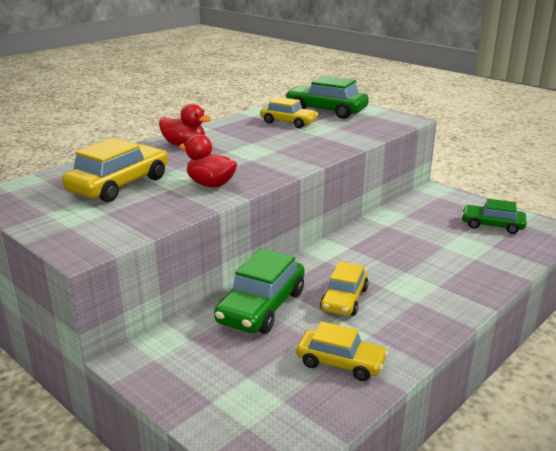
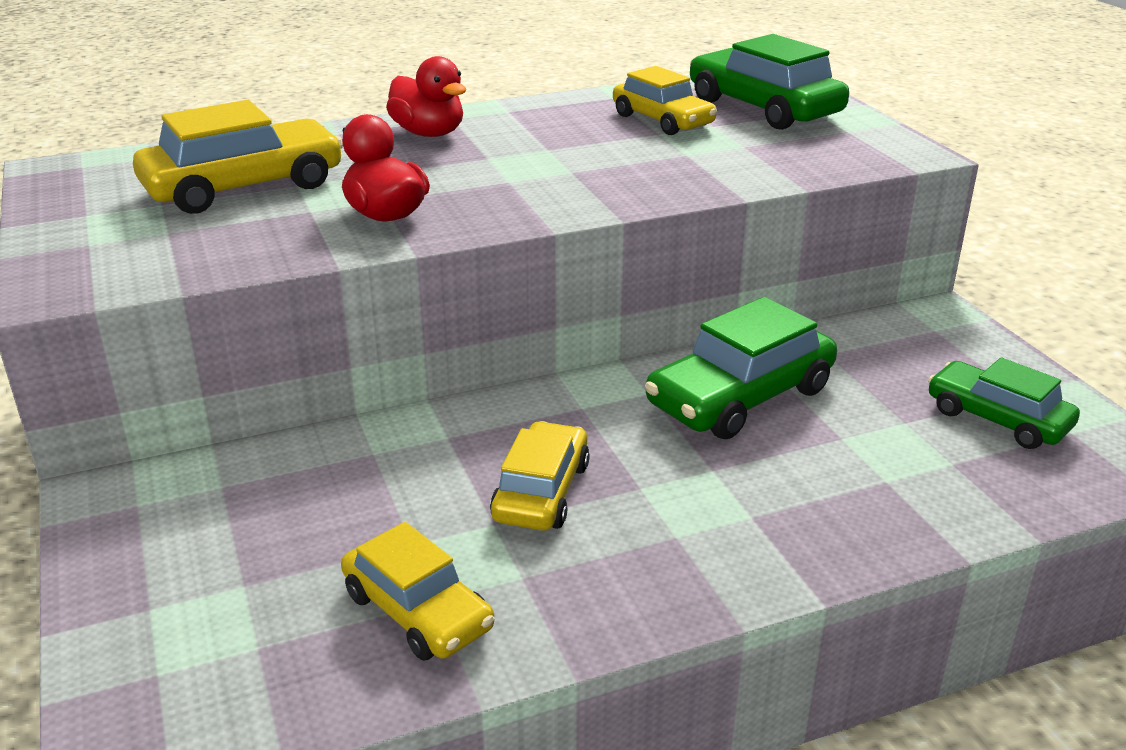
camera: 25 degrees right, 5 degrees up
(261, 307) = (385, 464): green car -> green car (740, 397)
(344, 299) = (541, 492): yellow car -> yellow car turned 150 degrees clockwise

